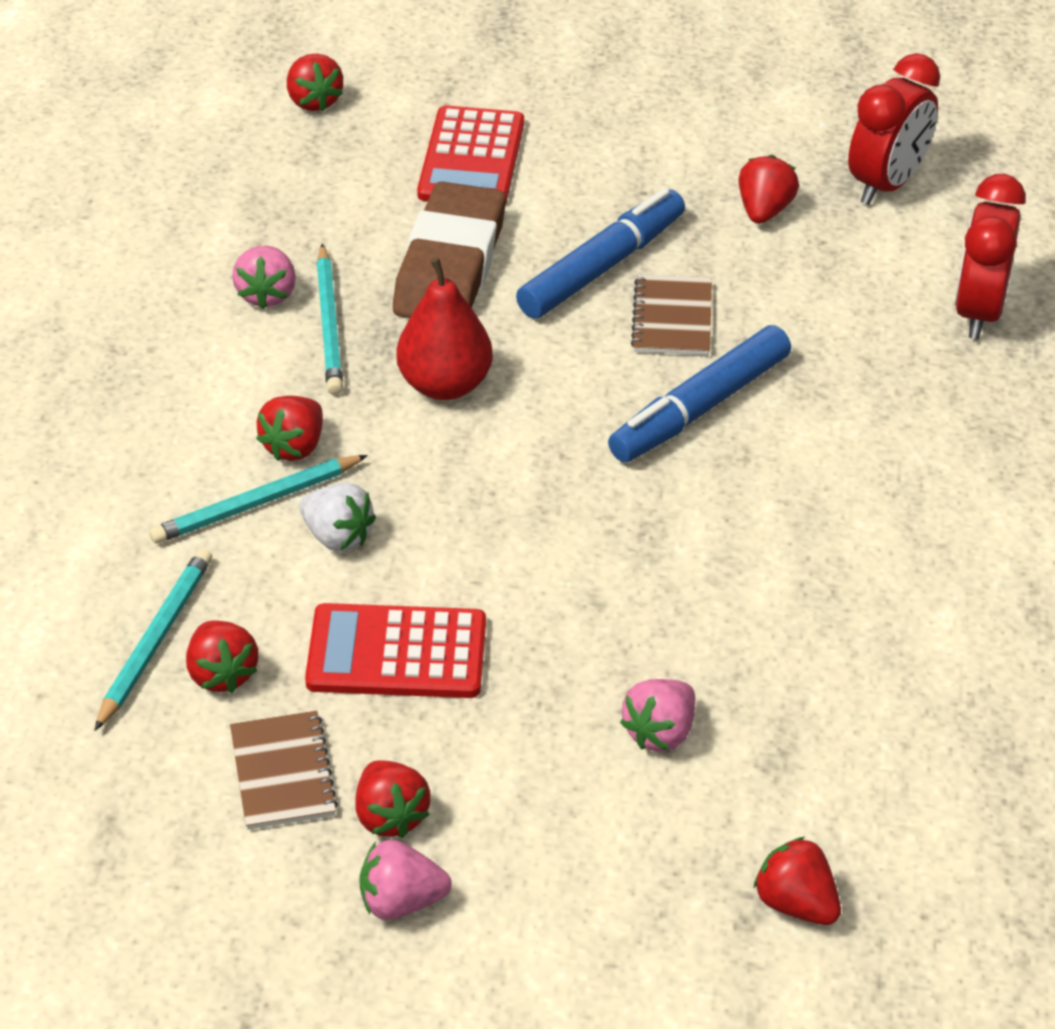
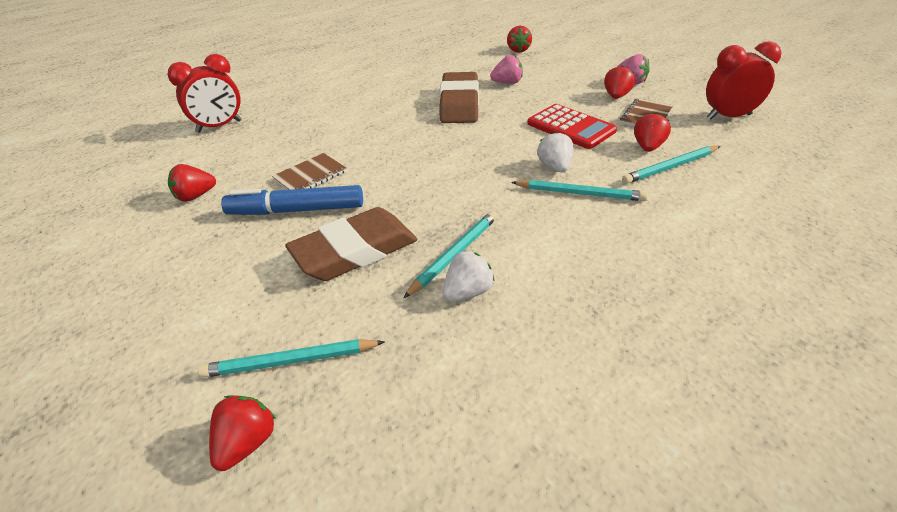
camera: 135 degrees left, 5 degrees down
(267, 294) = (467, 292): pink strawberry -> white strawberry
(294, 446) = (537, 207): red strawberry -> none
(361, 154) = (290, 361): none -> turquoise pencil
(445, 384) = (437, 198): red pear -> none
(471, 159) = (245, 310): red calculator -> none
(670, 603) = (459, 104): none -> brown eraser
(699, 408) = (358, 144): blue marker -> none
(887, 184) = (138, 180): red clock -> red clock (728, 117)

